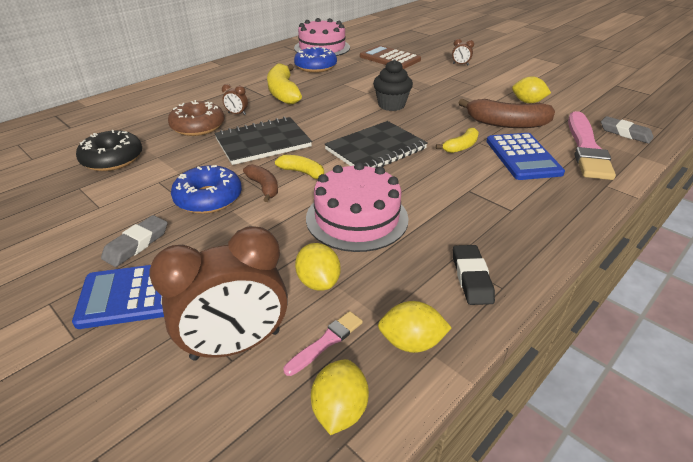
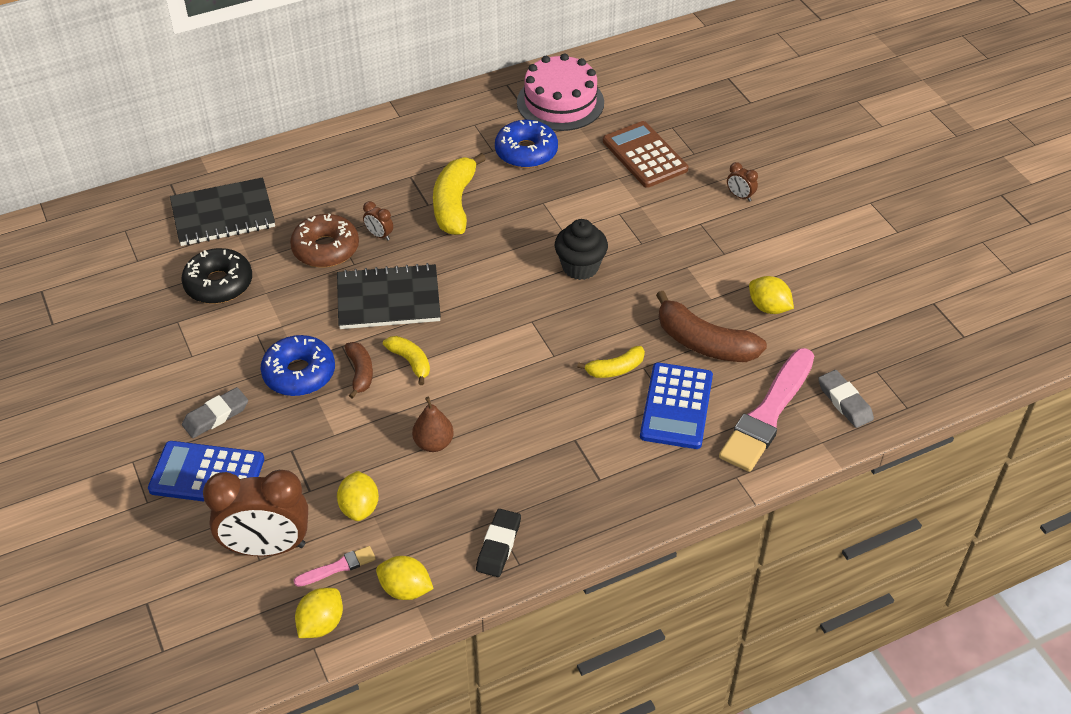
camera: 20 degrees right, 10 degrees up
(357, 218) = (433, 443): pink cake -> brown pear
(376, 149) = (511, 346): black notebook -> black notebook (223, 215)

